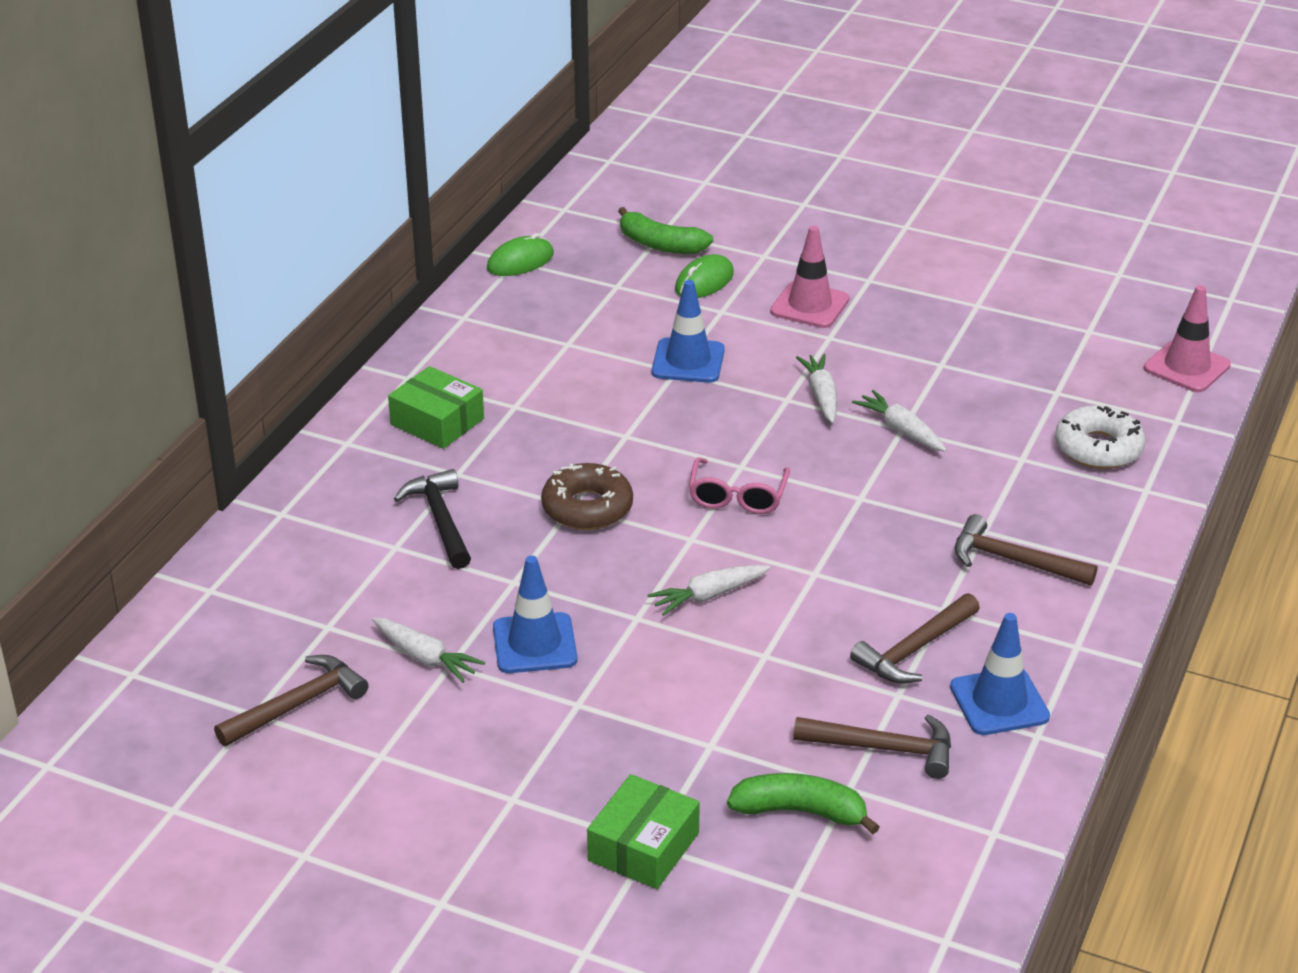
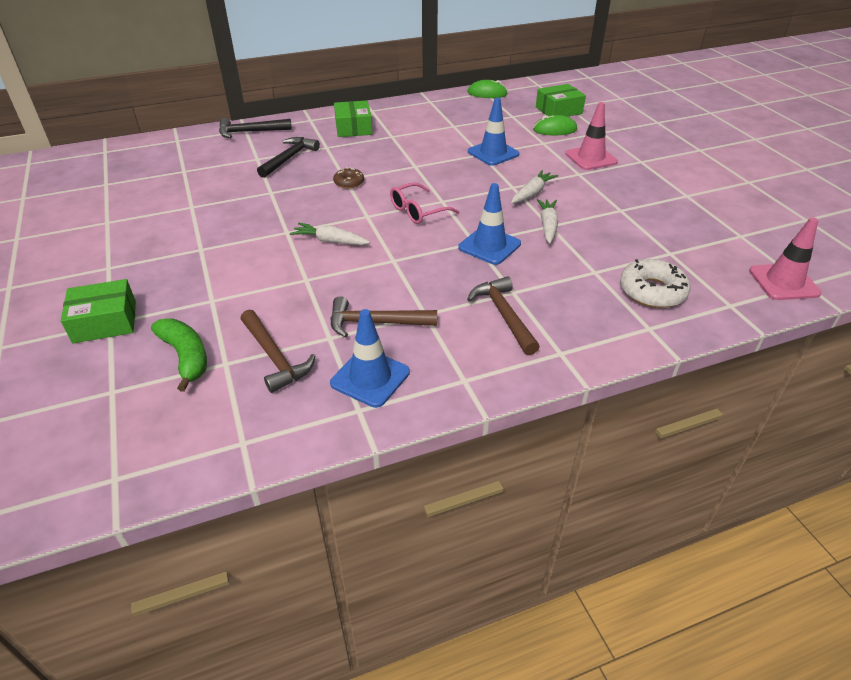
camera: 45 degrees right, 5 degrees up
(297, 705) = (122, 189): brown hammer -> none
(298, 512) = (250, 132): none -> black hammer
(426, 658) = (189, 199): white carrot -> none
(534, 644) = (232, 217): blue traffic cone -> blue traffic cone (489, 246)
(587, 508) = (349, 182): brown donut -> brown donut, size x0.58
(660, 245) = (558, 110): green banana -> green box

